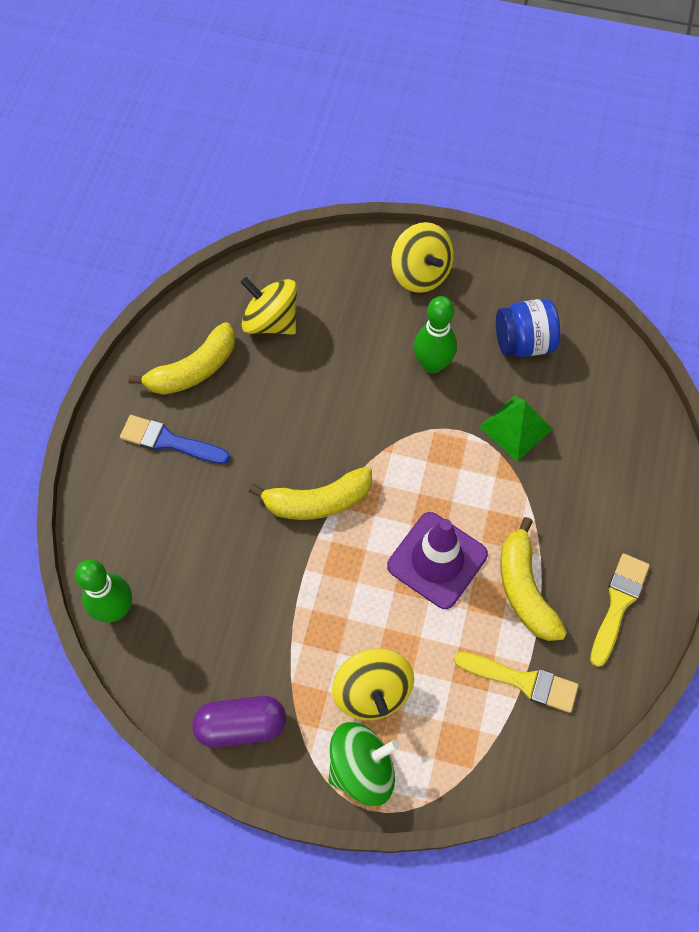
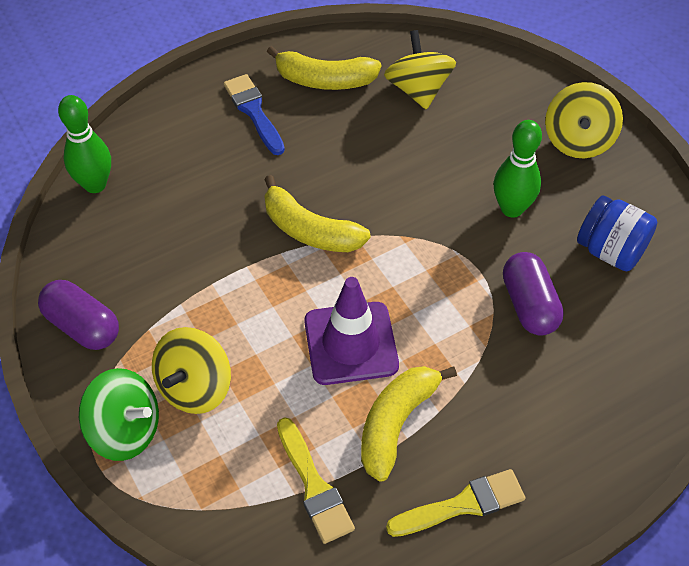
camera: 45 degrees right, 10 degrees down
(515, 428) = (529, 305): green pyramid -> purple capsule

